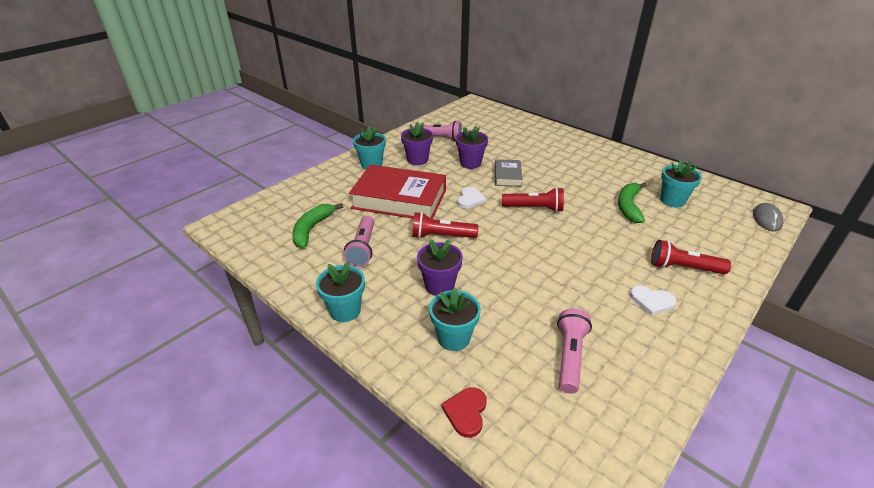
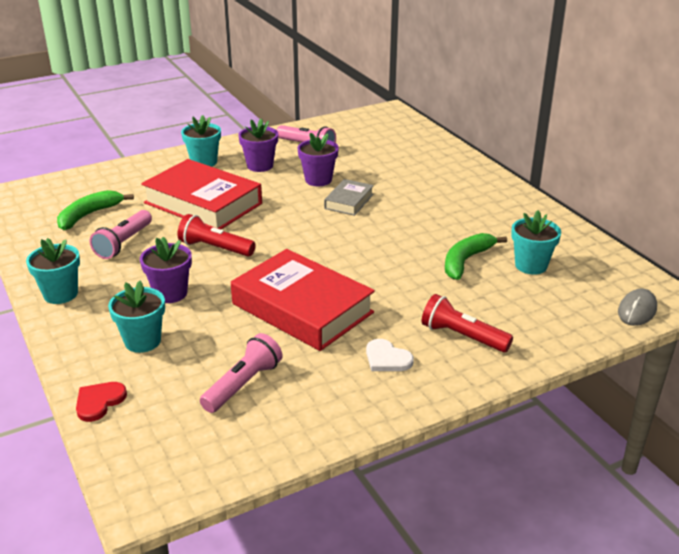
camera: 20 degrees right, 5 degrees down
(470, 199) = (281, 217): white heart -> none
(534, 208) = (346, 241): red flashlight -> none
(553, 273) = (302, 308): none -> red book

